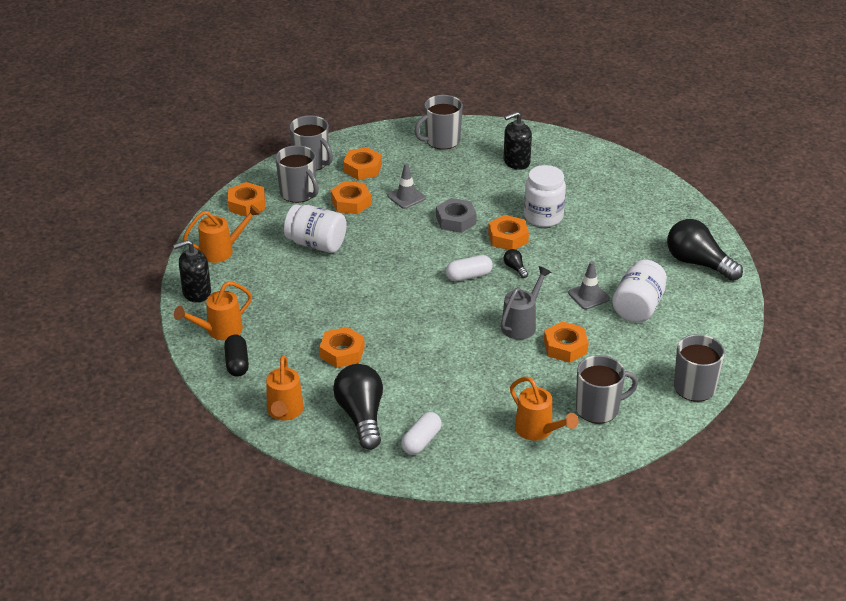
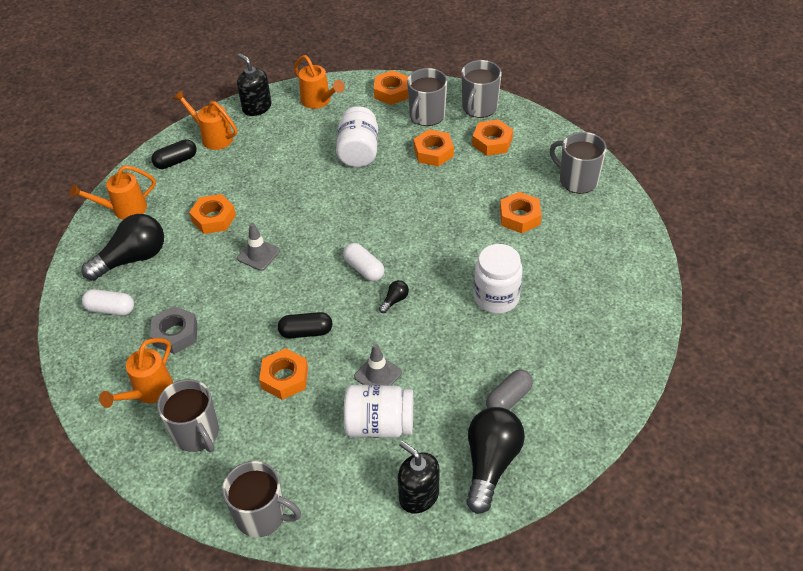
camera: 70 degrees right, 10 degrees up
(406, 197) = (465, 185): grey traffic cone -> grey traffic cone (258, 255)
(456, 220) = (449, 232): grey nut -> grey nut (175, 334)
(508, 237) = (443, 280): orange nut -> orange nut (519, 217)
(516, 162) = (581, 247): black soap dispenser -> black soap dispenser (419, 495)
(521, 324) = (306, 332): grey watering can -> black capsule
(644, 239) = (508, 398): none -> grey capsule

